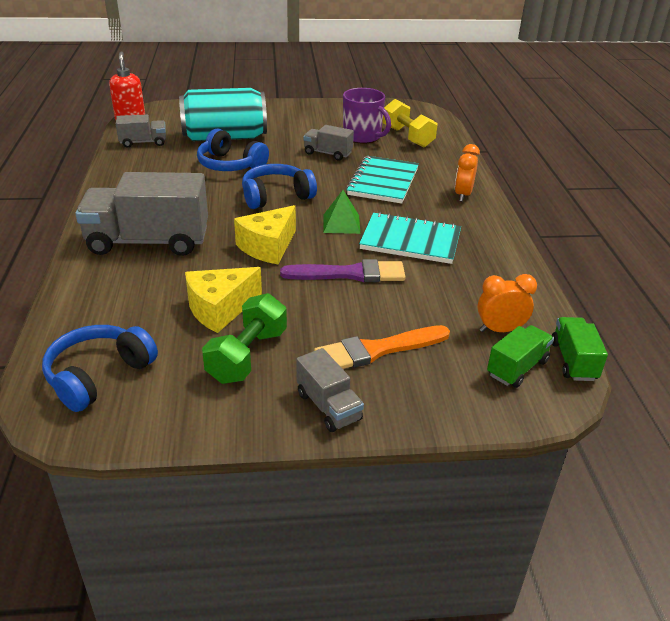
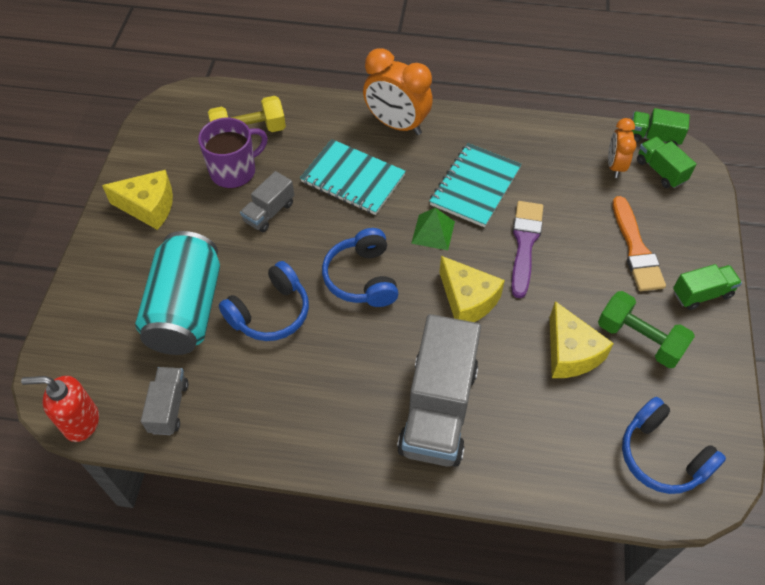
camera: 75 degrees left, 20 degrees up
(312, 114) = (149, 207): none -> yellow cheese
(328, 406) = (702, 294): grey truck -> green truck
(463, 195) = (396, 125): orange clock -> orange clock, size x1.69

